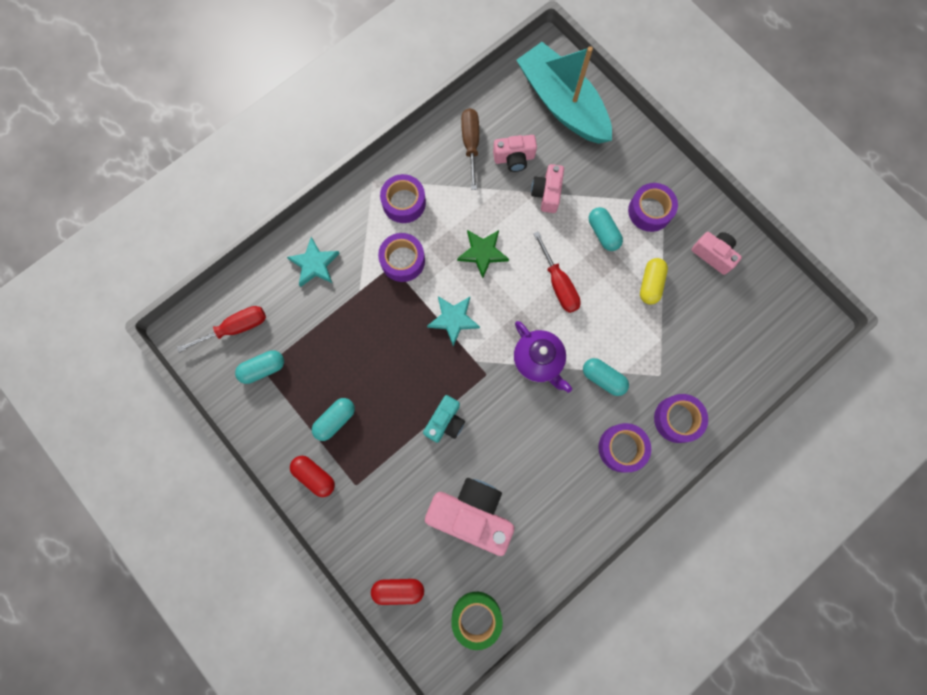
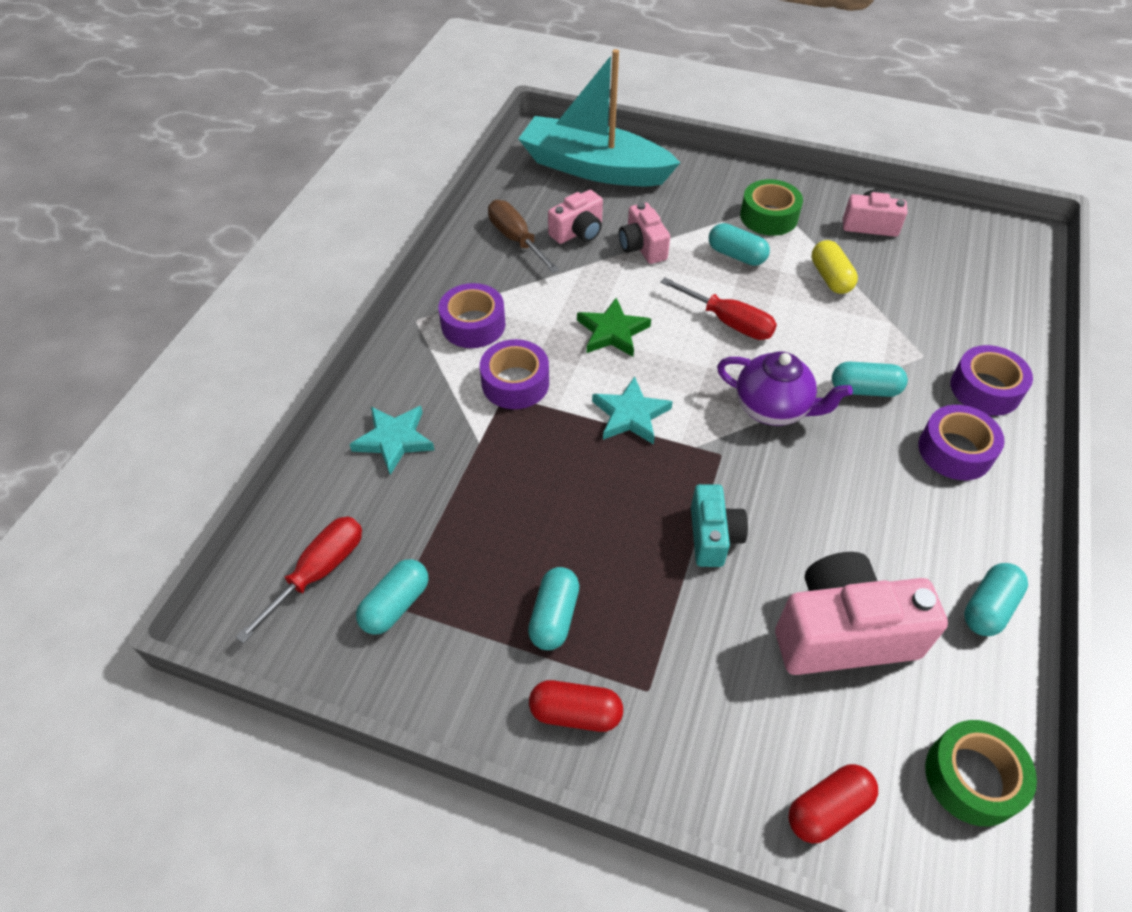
camera: 30 degrees left, 25 degrees down
(558, 545) = (988, 608): none -> turquoise capsule
(650, 211) = (768, 216): purple tape -> green tape

